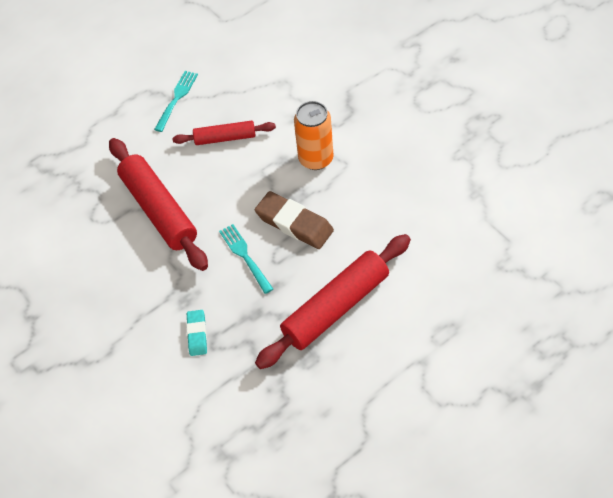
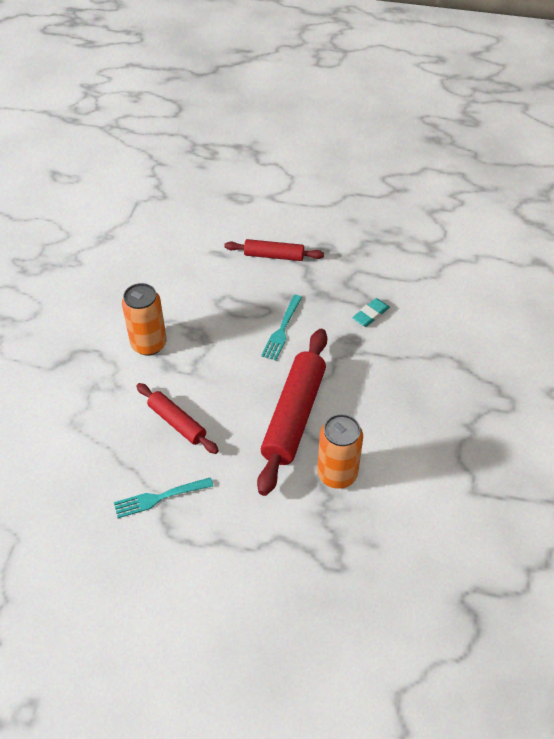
camera: 135 degrees left, 5 degrees down
(89, 204) = (337, 474): none -> orange can
(294, 223) = (225, 319): brown eraser -> none
(336, 307) = (274, 255): red rolling pin -> red rolling pin, size x0.57

